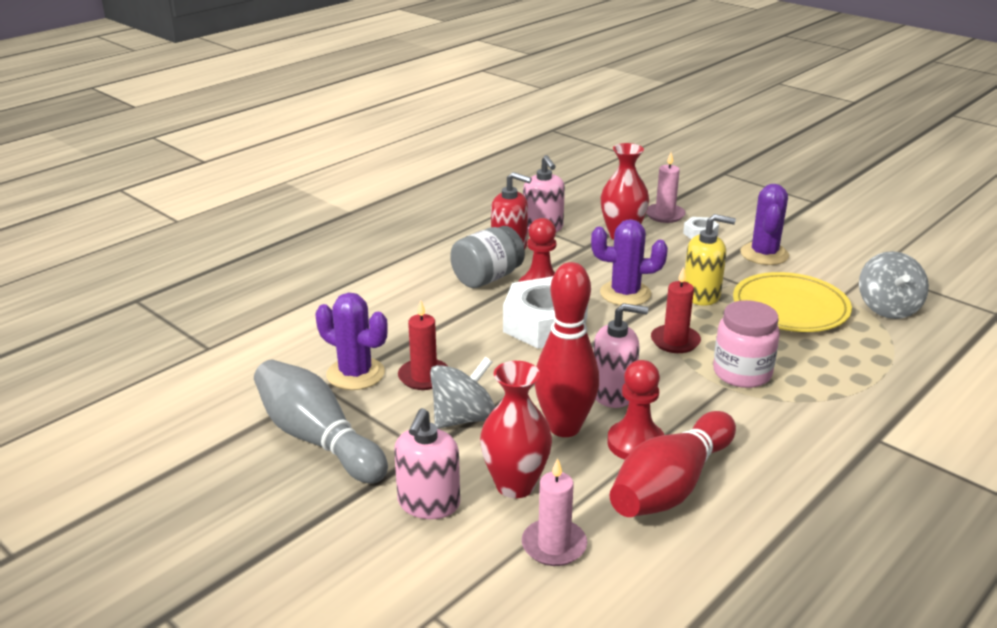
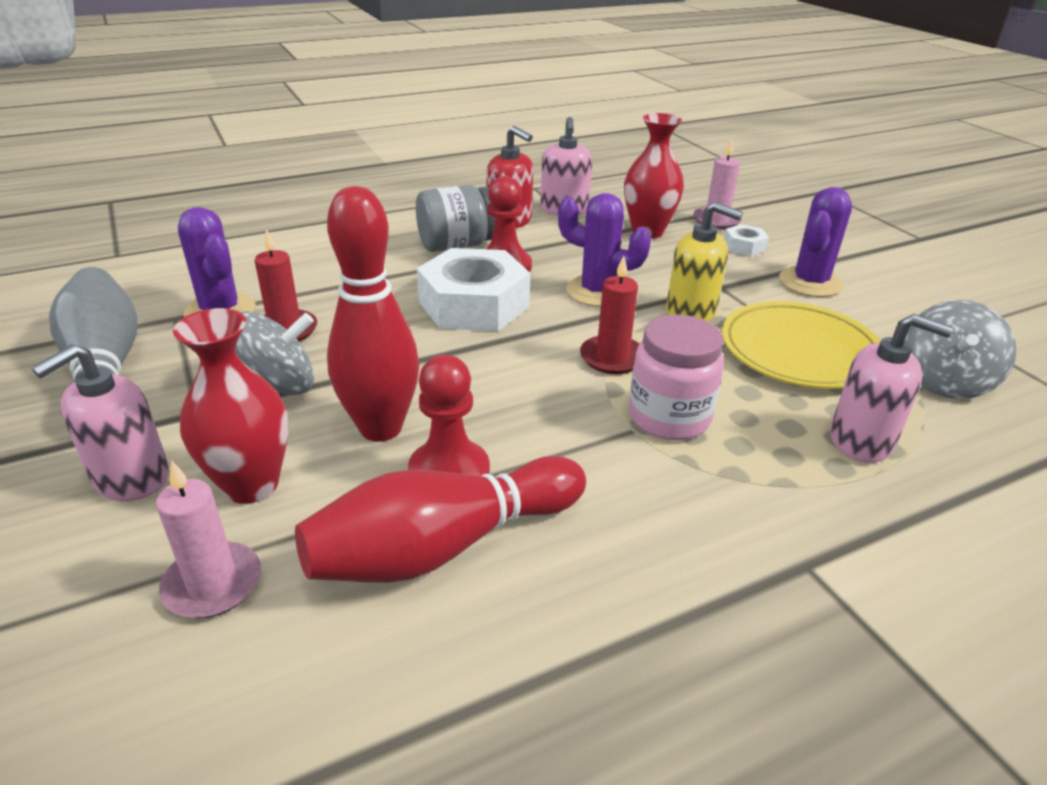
camera: 20 degrees right, 5 degrees up
(613, 393) = (479, 401): pink soap dispenser -> pink soap dispenser (861, 440)

